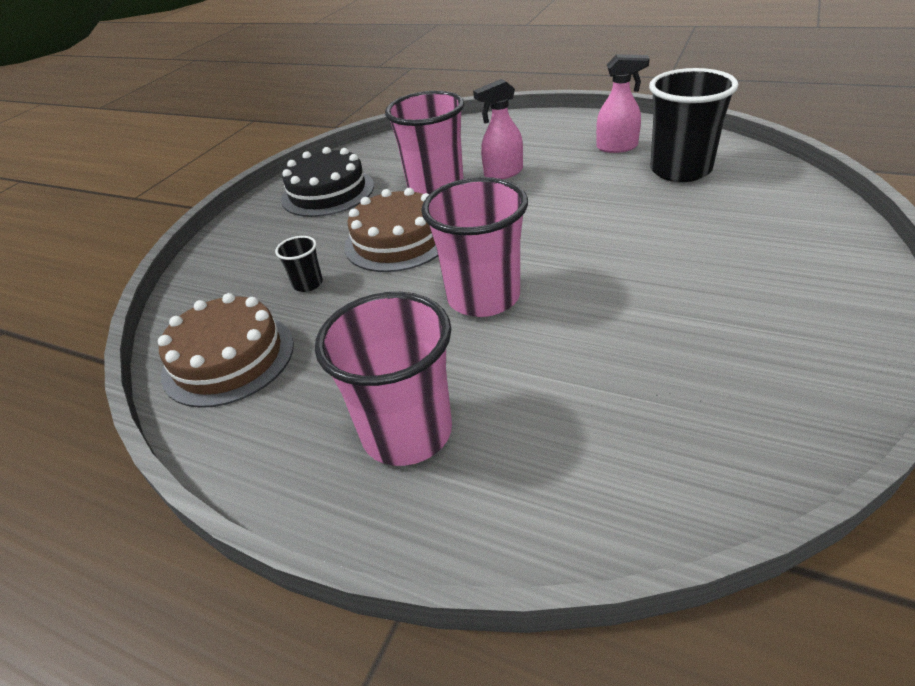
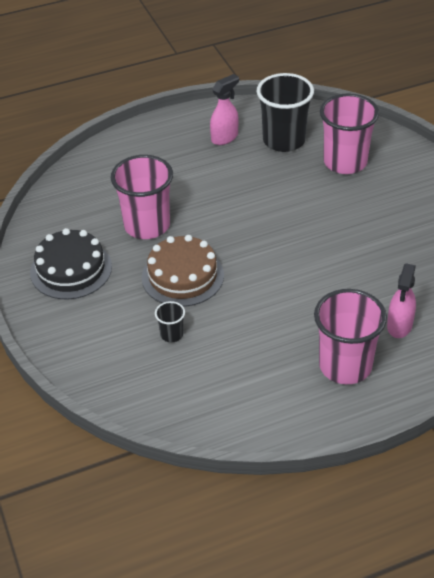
camera: 50 degrees left, 5 degrees up
(228, 358) = (199, 400): brown cake -> none
(483, 297) = (285, 281): pink cup -> pink cup (345, 162)
(503, 173) = (178, 192): pink spray bottle -> pink spray bottle (399, 326)

